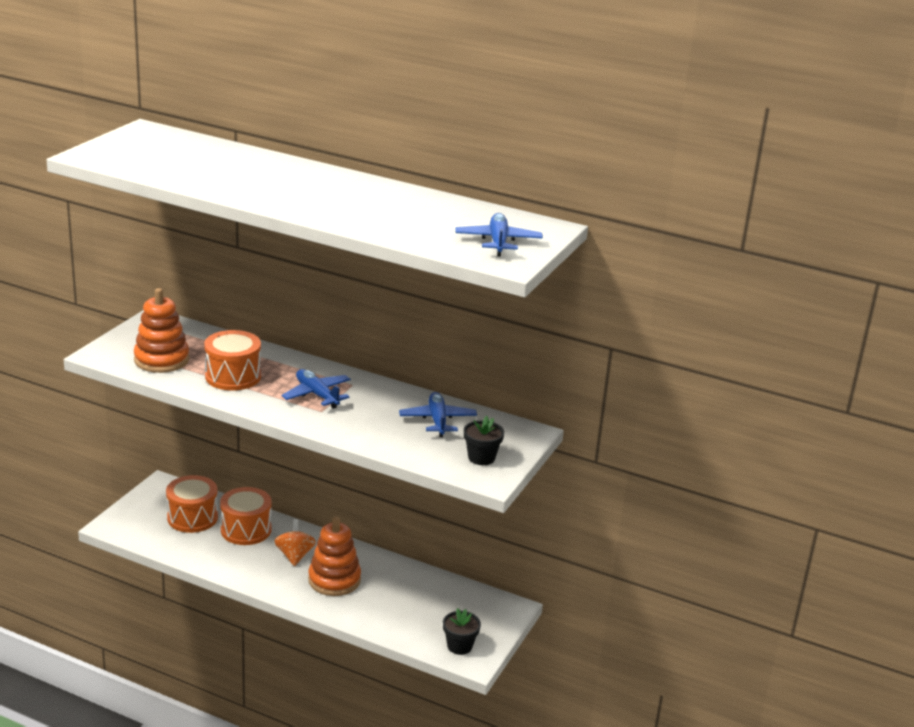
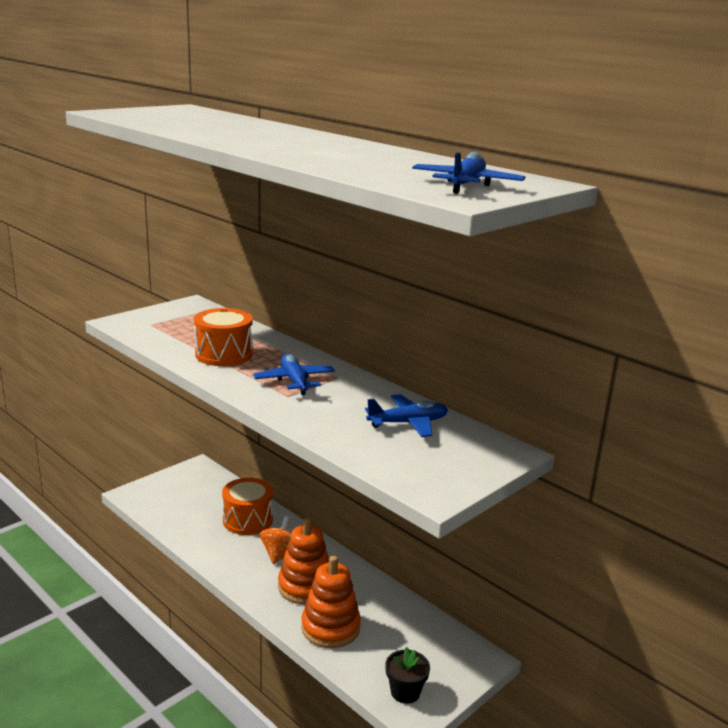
camera: 20 degrees right, 5 degrees down
(161, 360) = (169, 333): orange stacking toy -> orange stacking toy (330, 627)
(192, 517) = (206, 500): orange drum -> none
(437, 420) = (408, 423): blue plane -> blue plane turned 60 degrees clockwise
(481, 458) = (437, 469): black flower pot -> none

